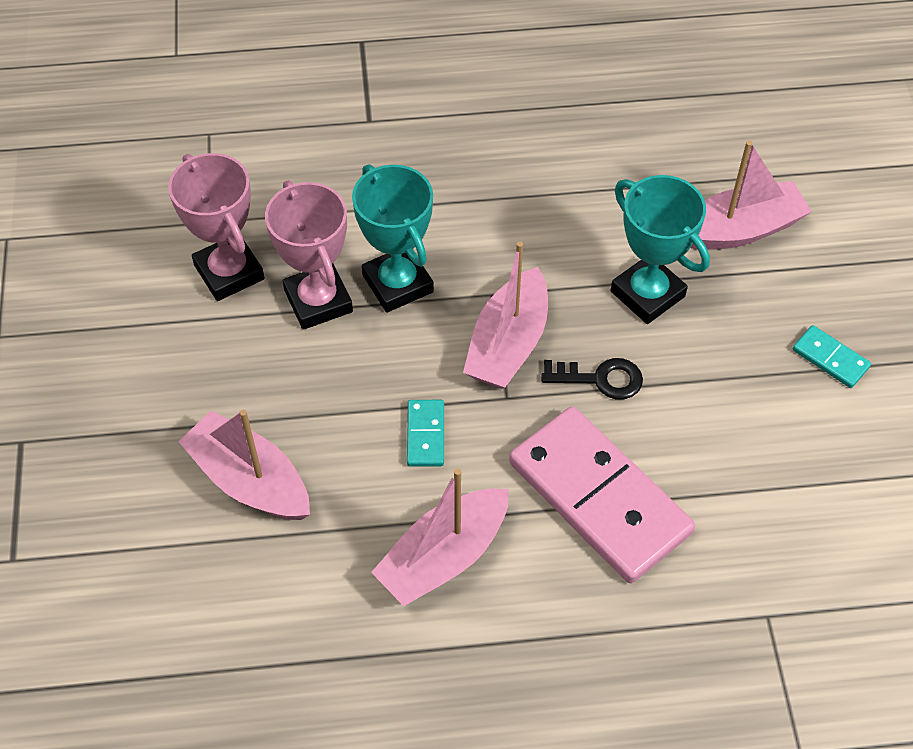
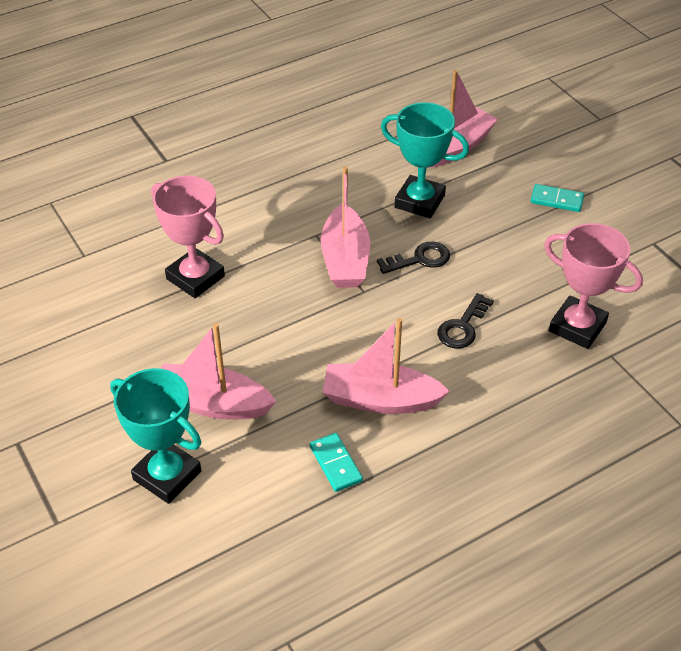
camera: 25 degrees left, 10 degrees down
(229, 272) = (118, 281): pink trophy -> pink trophy (577, 327)
(398, 283) = (246, 249): turquoise trophy -> turquoise trophy (167, 475)
(426, 435) = (322, 332): turquoise domino -> turquoise domino (336, 464)
(443, 556) = (380, 400): pink boat -> pink boat turned 75 degrees clockwise
(599, 497) = (462, 327): pink domino -> black key

